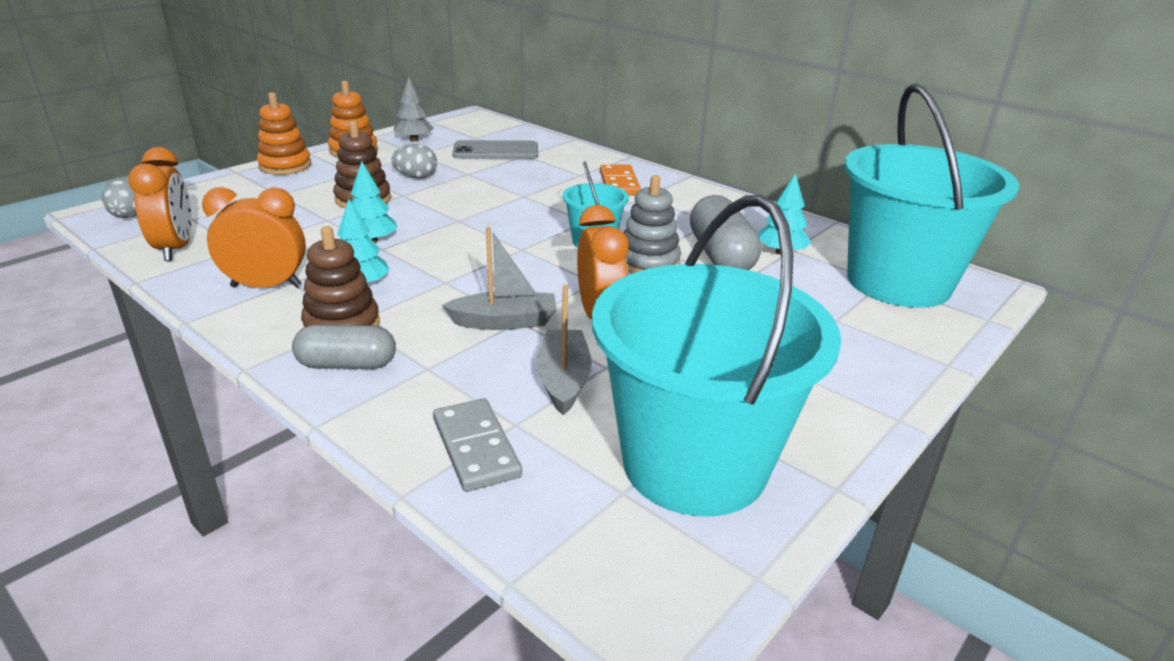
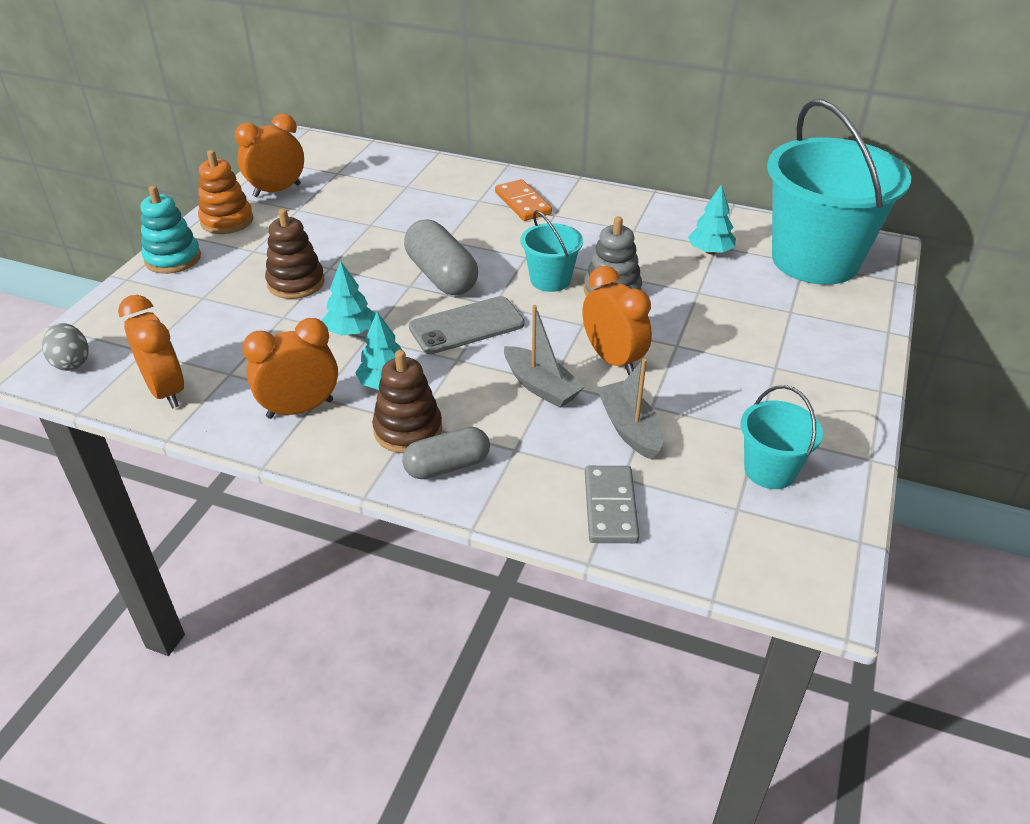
camera: 20 degrees left, 10 degrees up
(285, 166) = (173, 259): orange stacking toy -> turquoise stacking toy
(414, 140) = (277, 190): grey tree -> orange clock
(416, 177) = (323, 241): grey egg -> none
(476, 448) = (610, 507): grey domino -> grey domino turned 45 degrees clockwise
(496, 151) = (374, 188): grey phone -> grey phone (466, 326)
(504, 322) = (541, 386): grey boat -> grey boat turned 75 degrees clockwise
(694, 463) = (770, 470): turquoise bucket -> turquoise bucket, size x0.46
(721, 256) = (665, 268): grey capsule -> grey capsule (441, 276)

